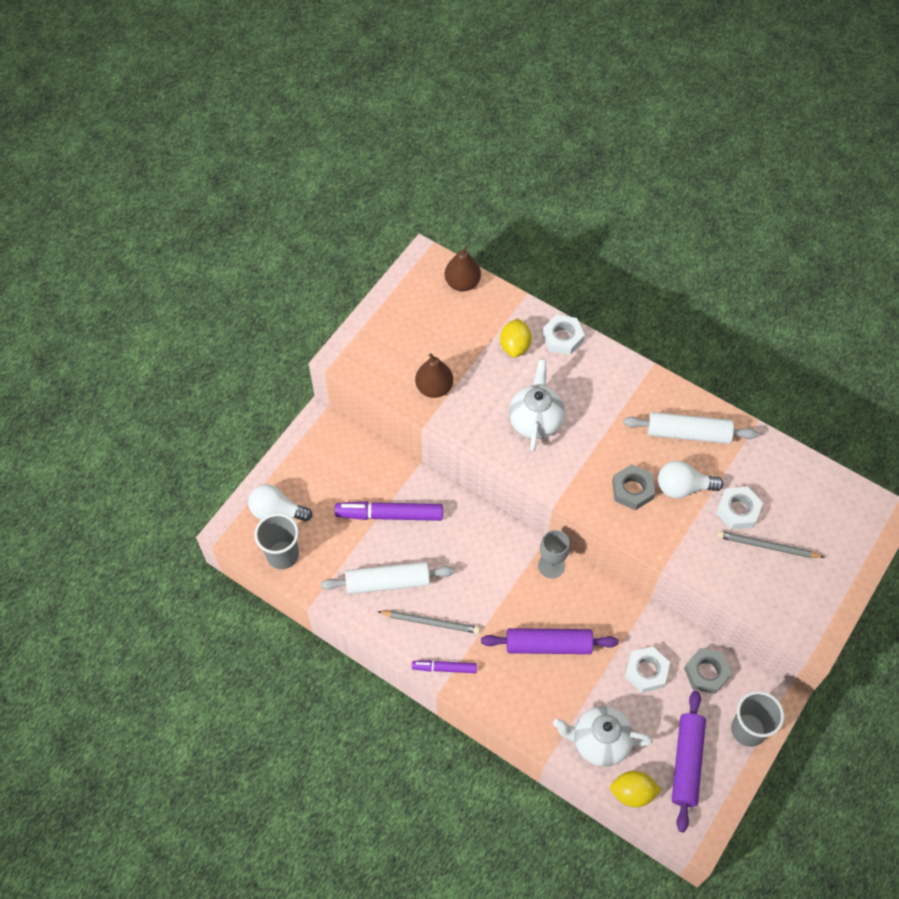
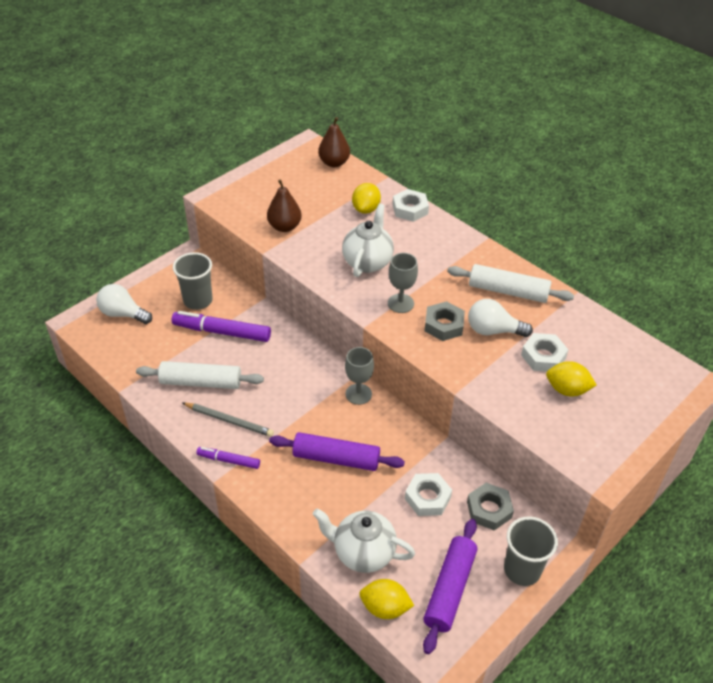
camera: 10 degrees right, 15 degrees down
(282, 555) = (114, 346): grey cup -> grey cup (198, 300)
(582, 470) = (400, 303): none -> grey goblet
(767, 546) = (567, 390): grey pencil -> yellow lemon

